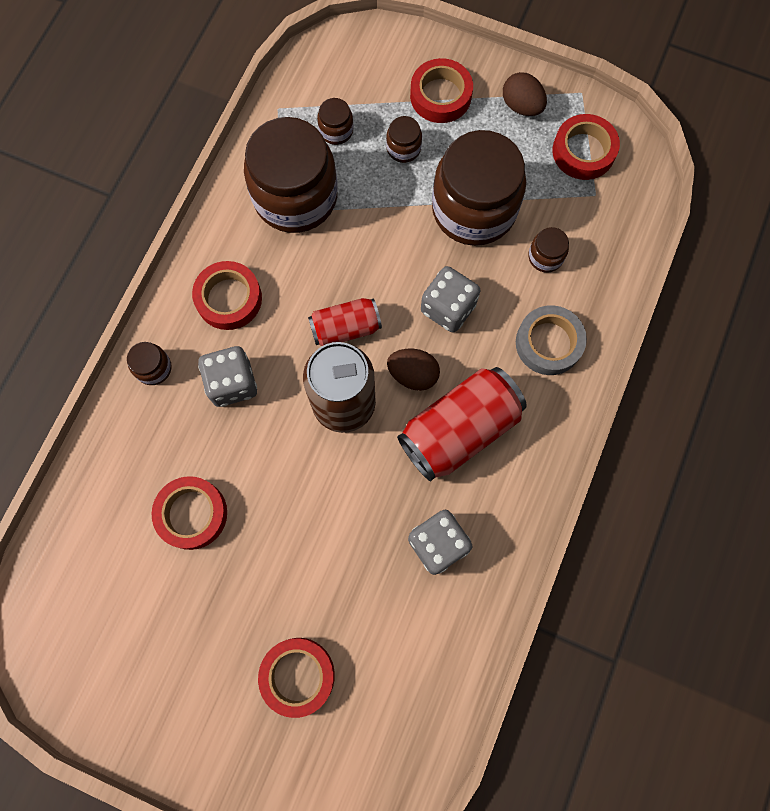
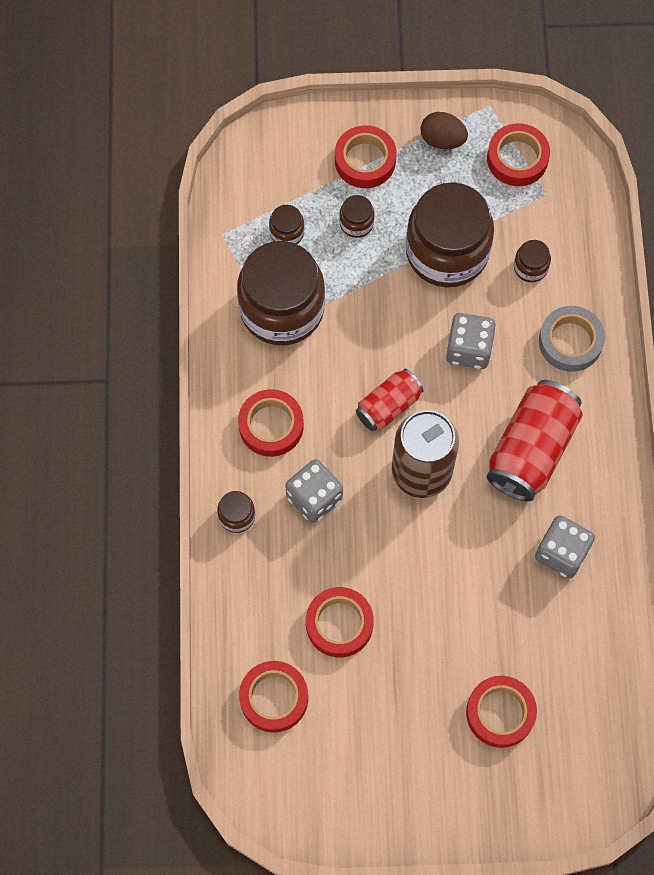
camera: 25 degrees left, 5 degrees down
(94, 556) = (274, 698): none -> red tape
(413, 374) = (468, 420): brown egg -> none

